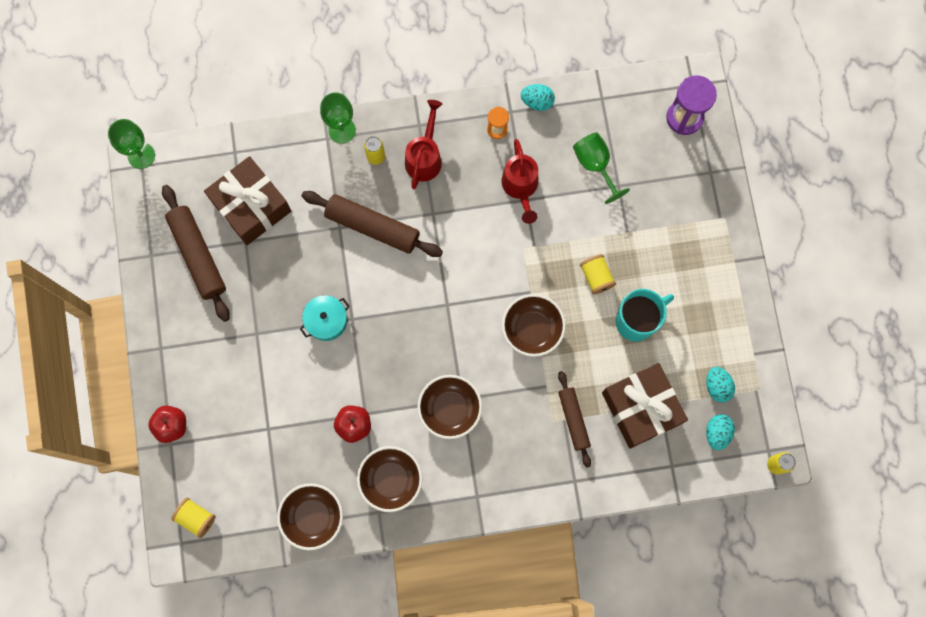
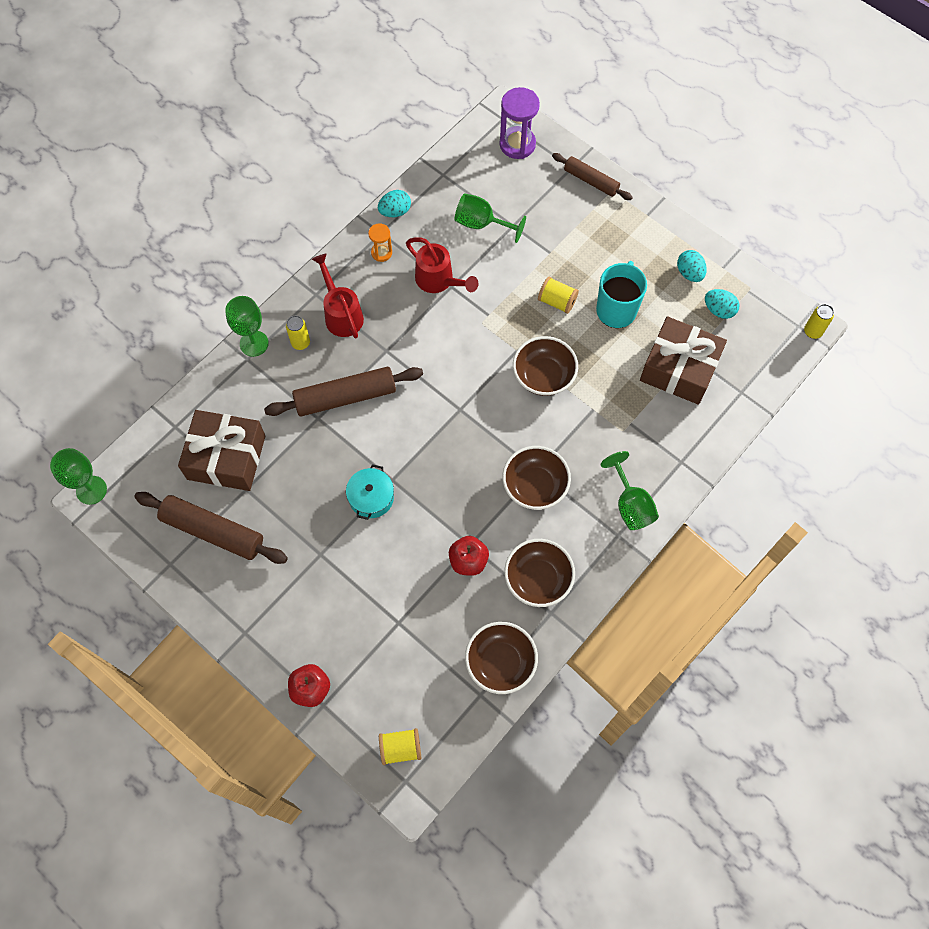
camera: 40 degrees left, 10 degrees down
(507, 481) = (630, 504): none -> green goblet
(573, 419) = (637, 417): brown rolling pin -> brown rolling pin (591, 181)
(717, 433) = (750, 343): turquoise egg -> turquoise egg (689, 273)

